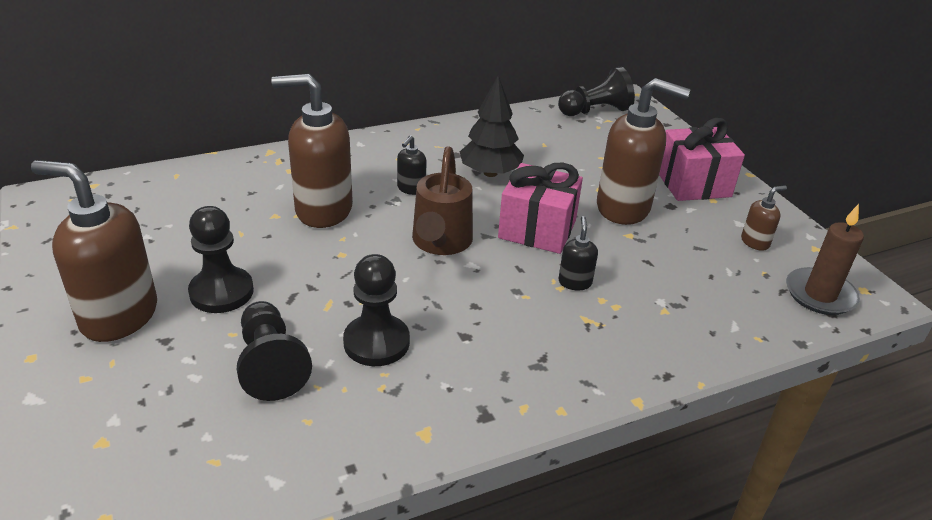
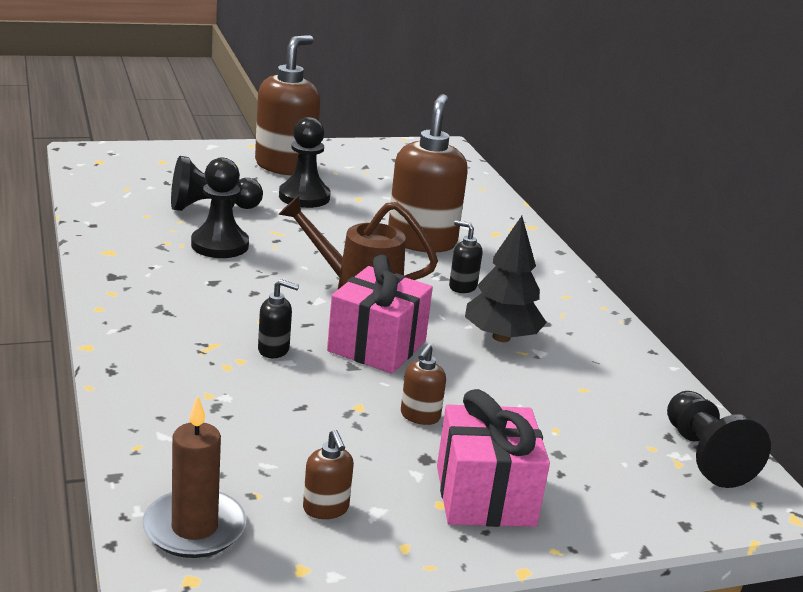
camera: 95 degrees right, 10 degrees down
(623, 208) = (420, 416): brown soap dispenser -> brown soap dispenser, size x0.44

